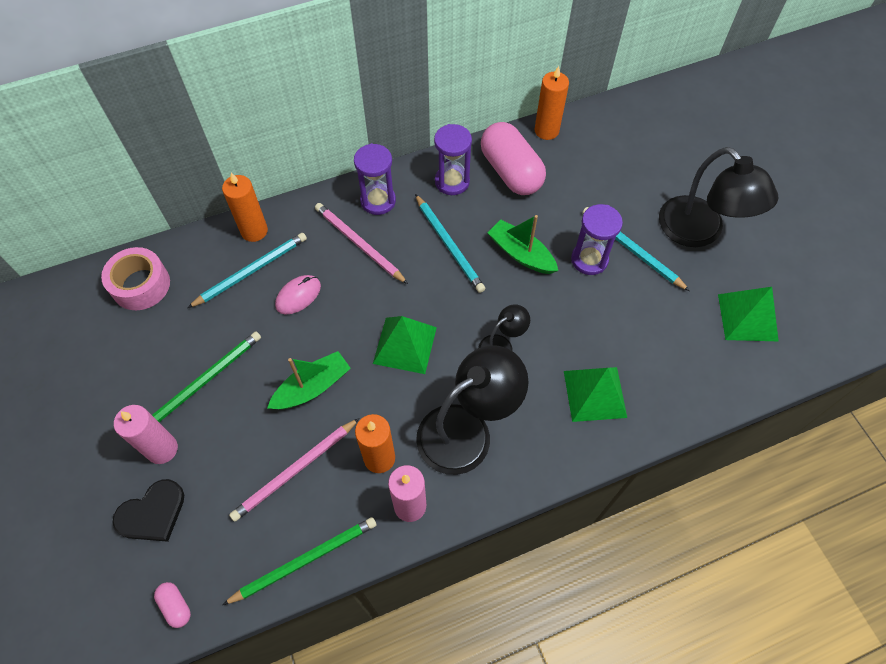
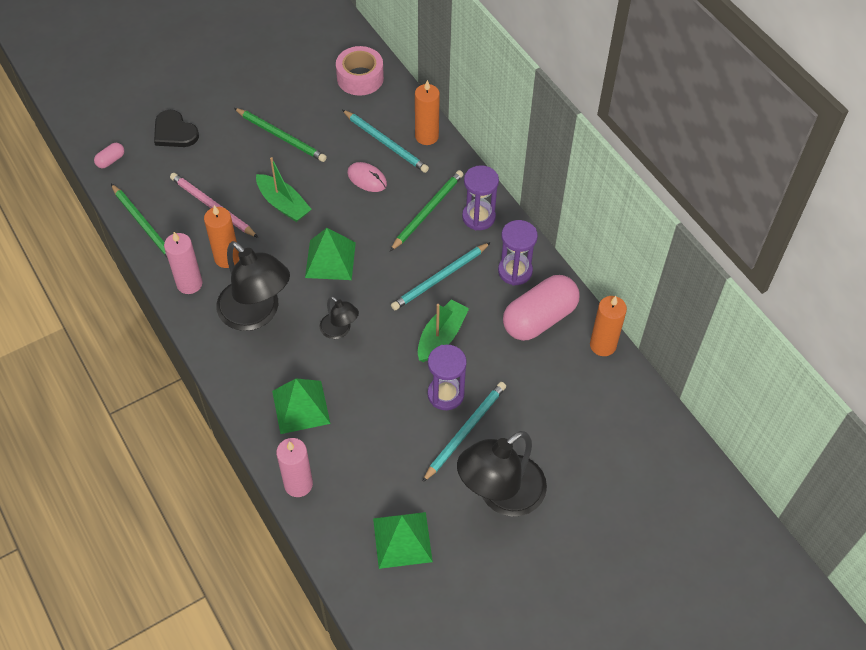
camera: 80 degrees right, 5 degrees down
(162, 449) = (223, 125): pink candle -> pink candle (298, 484)
(359, 244) = (427, 211): pink pencil -> green pencil

